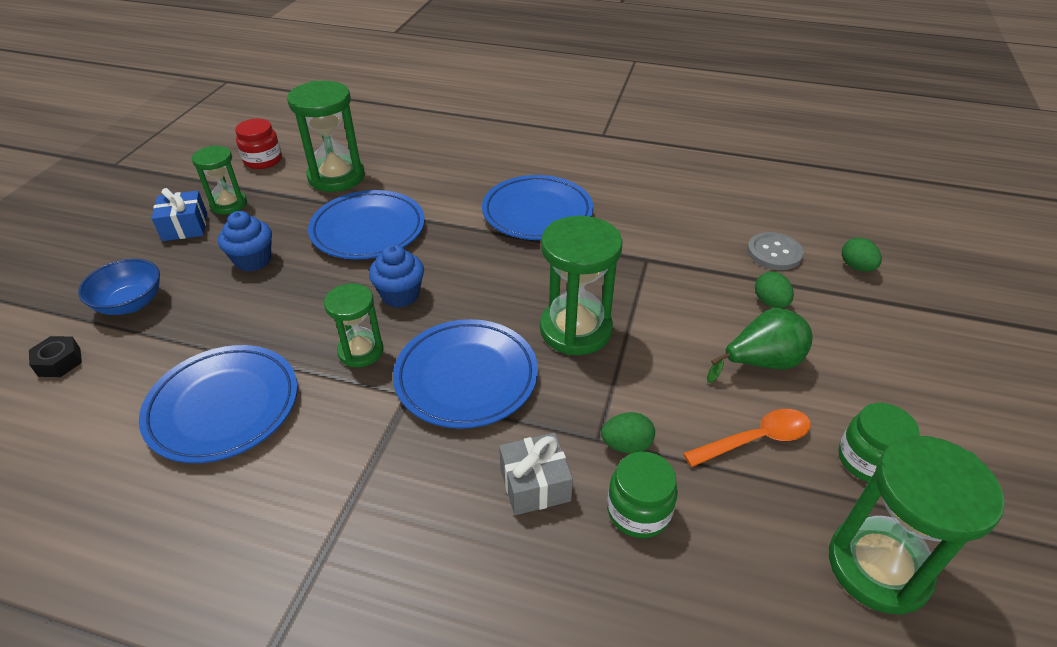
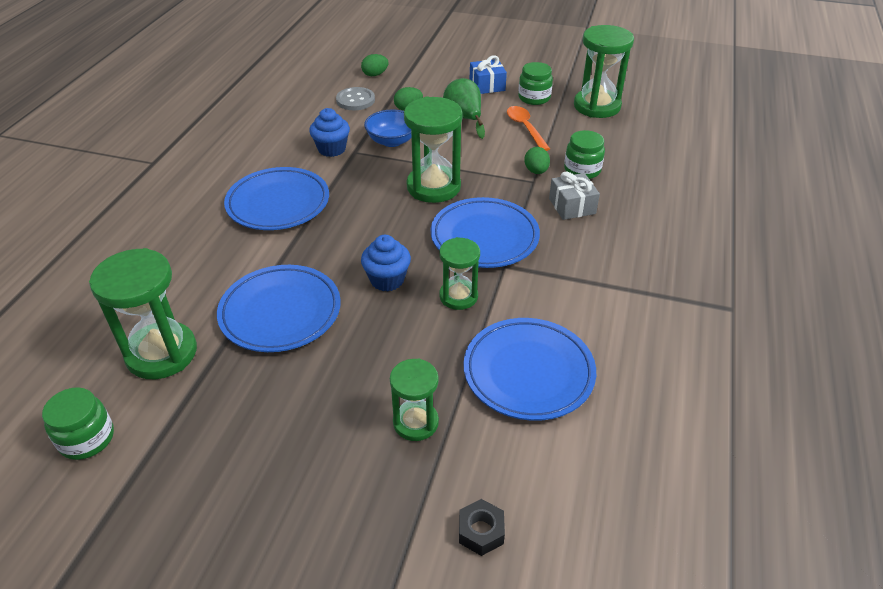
camera: 90 degrees left, 0 degrees up
(131, 303) = (385, 495): blue bowl -> blue bowl (392, 141)
(185, 227) = (234, 487): blue gift -> blue gift (487, 85)
(228, 204) = (193, 451): green hourglass -> green hourglass (415, 422)
(253, 260) = (319, 398): blue cupcake -> blue cupcake (332, 149)
(263, 160) = (87, 438): red jar -> green jar

